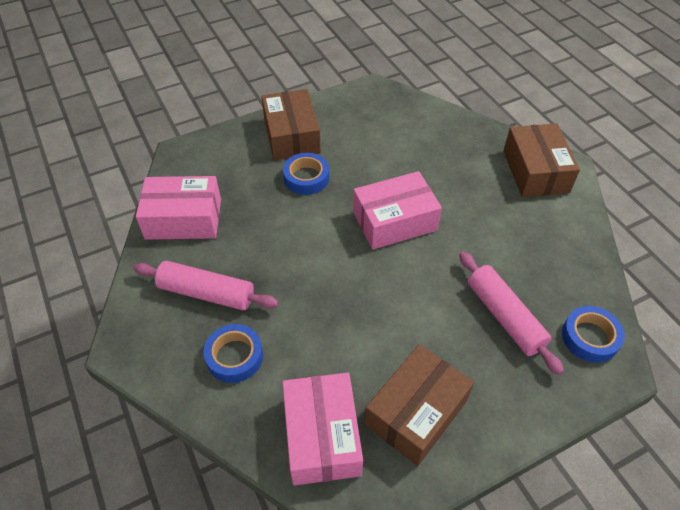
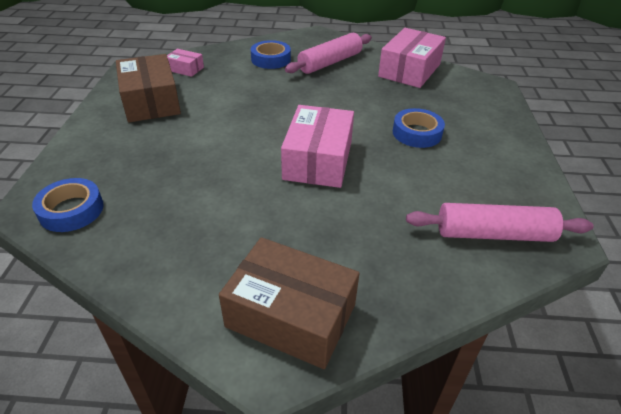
camera: 120 degrees right, 10 degrees down
(291, 136) = (488, 144): brown box -> none
(322, 436) = (185, 69): pink box -> pink box, size x0.49
(504, 317) = (155, 172): pink rolling pin -> pink rolling pin (493, 234)

